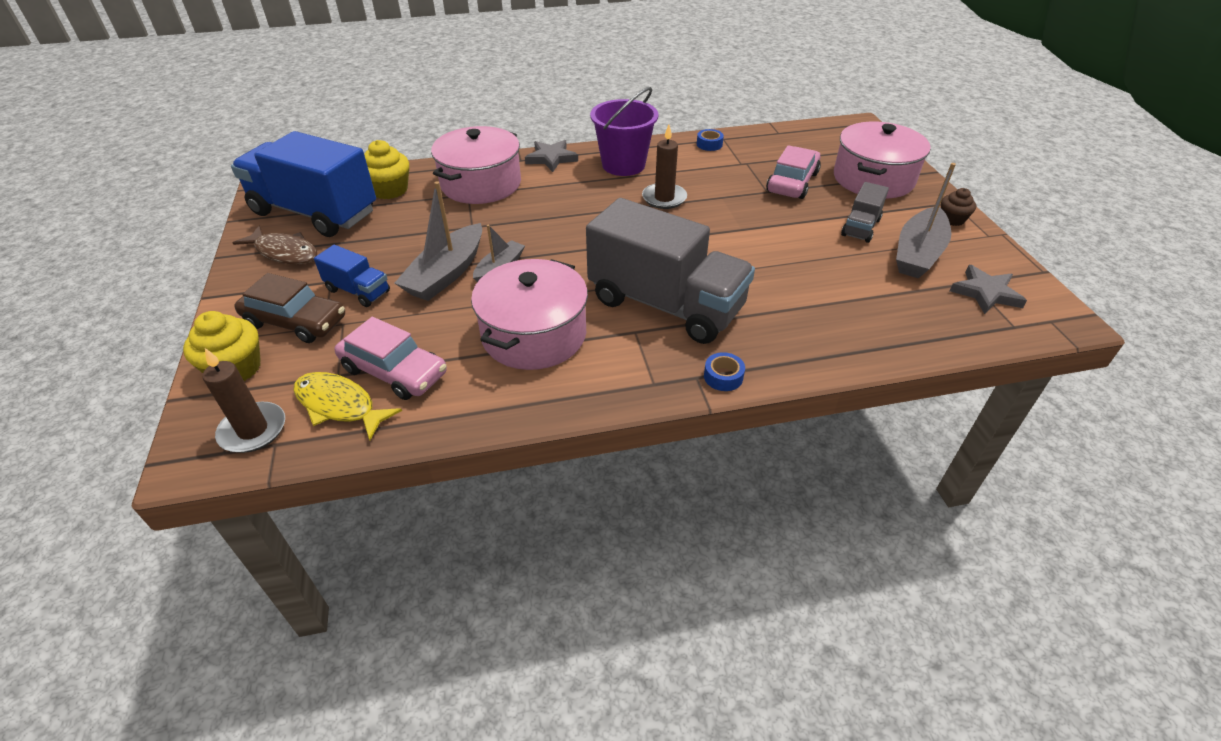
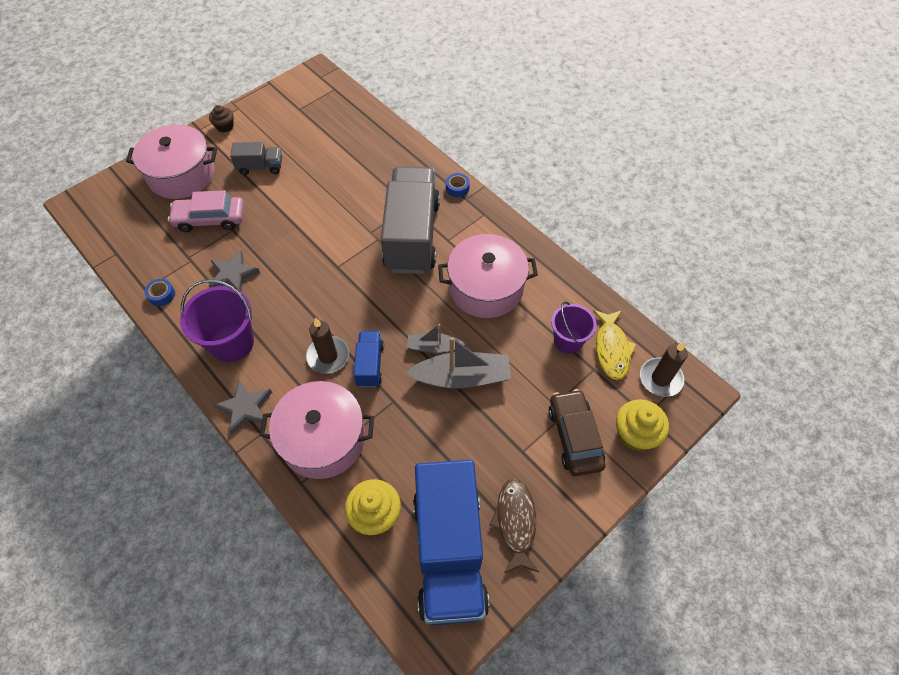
camera: 120 degrees left, 15 degrees up
(358, 291) = (519, 422): blue truck -> blue truck (370, 365)
(394, 371) = (568, 341): pink car -> purple bucket
(664, 198) = (277, 289): brown candle -> brown candle (328, 356)
(918, 253) = (279, 135): grey boat -> none
(985, 293) = (307, 102): grey star -> grey star (233, 275)

